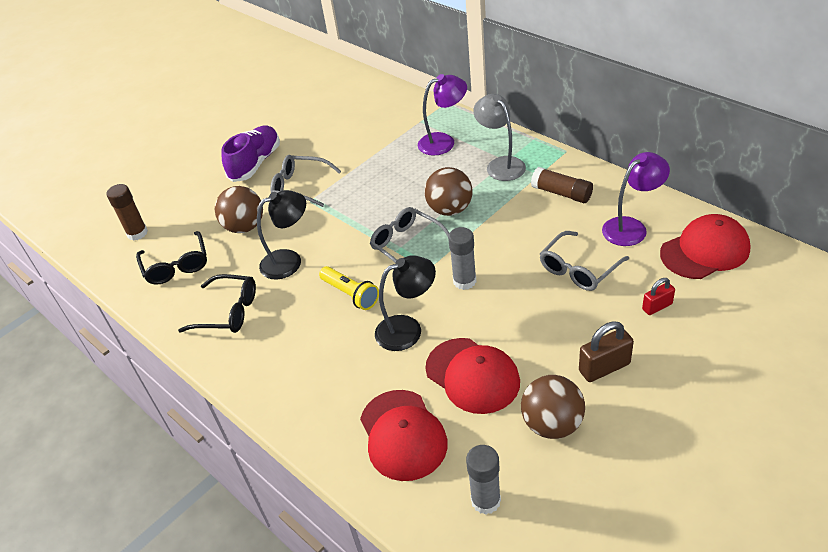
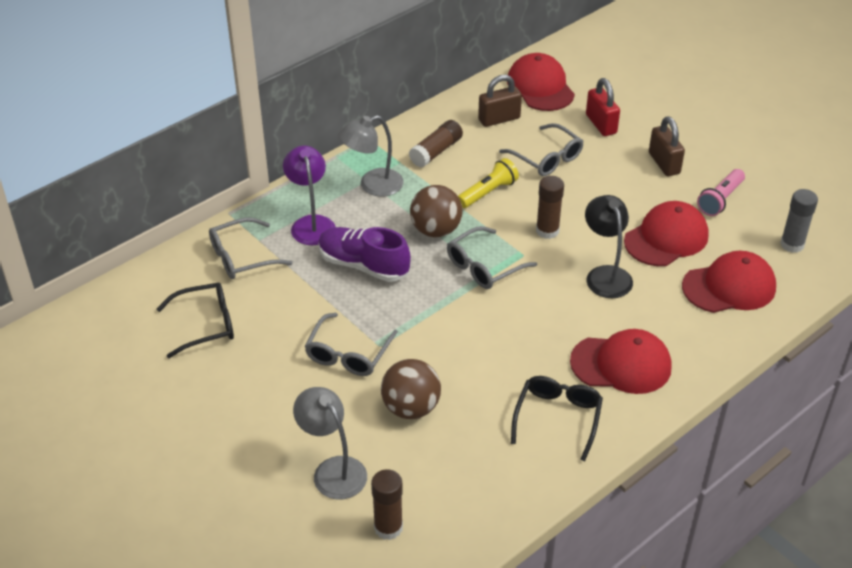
camera: 90 degrees left, 0 degrees up
(176, 266) = (467, 475): black glasses -> black glasses (206, 325)
(191, 199) = (333, 470): none -> grey lamp
(255, 163) = (278, 401): purple shoe -> purple shoe (363, 265)
(289, 261) = (485, 364): black lamp -> none
(289, 350) = (621, 364): none -> red cap
(350, 294) = (549, 314): yellow flashlight -> yellow flashlight (488, 192)
(399, 118) = (241, 257): none -> grey glasses
(464, 281) = (547, 231): grey glue stick -> brown glue stick
(552, 424) = (720, 200): brown ball -> pink flashlight
(631, 227) = (499, 119): purple lamp -> brown padlock
(657, 306) = (601, 124): red padlock -> red padlock, size x1.57

